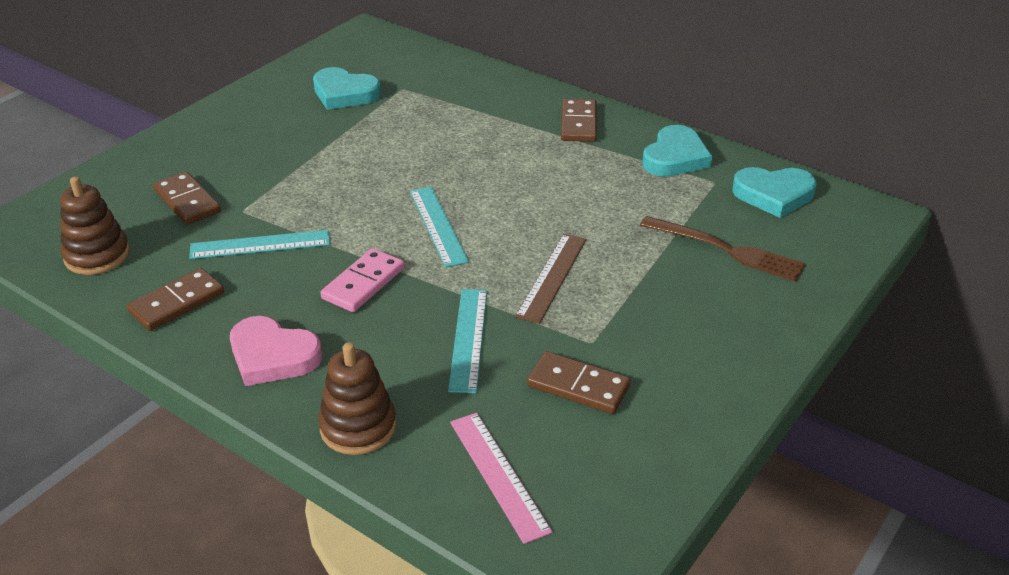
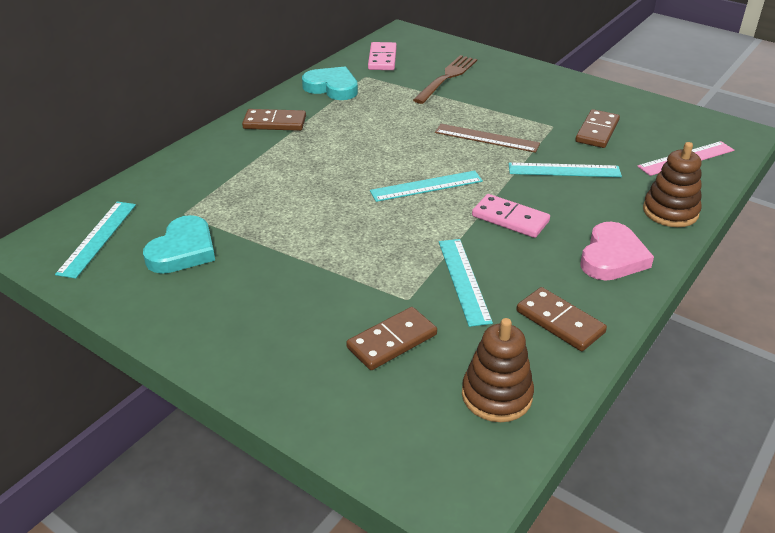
camera: 90 degrees left, 0 degrees up
(370, 55) = (97, 238): none -> turquoise ruler
(773, 195) = (382, 59): turquoise heart -> pink domino

